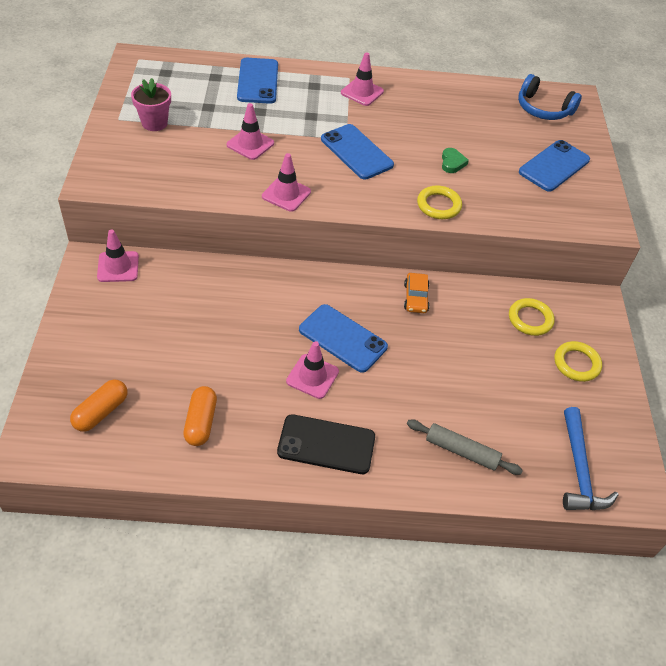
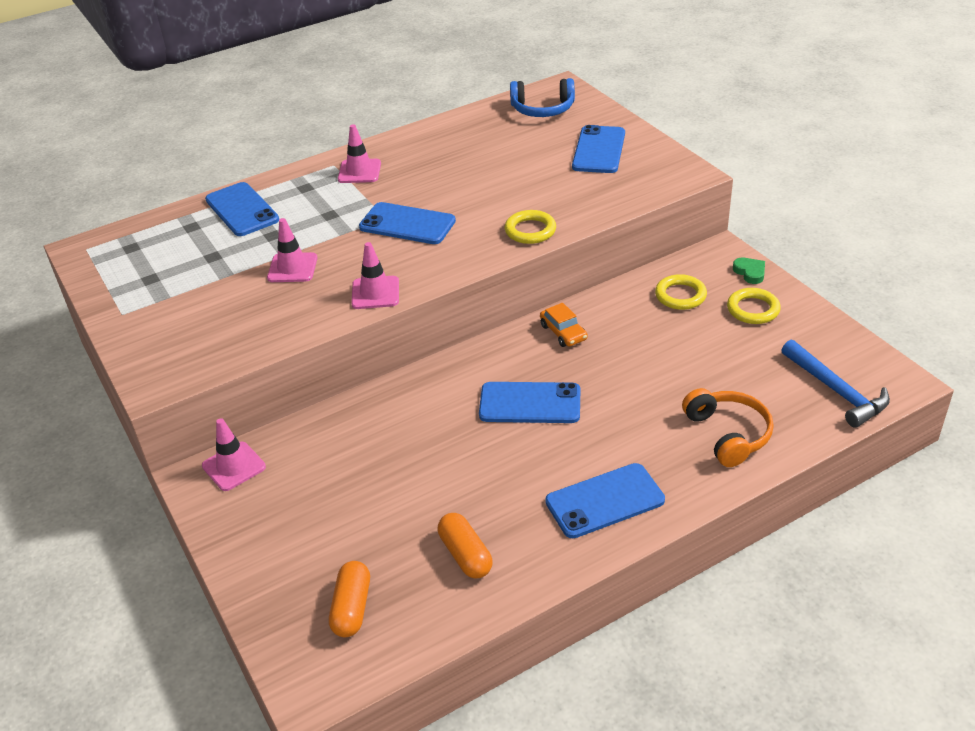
camera: 25 degrees left, 10 degrees down
(154, 123) = (168, 298): pink flower pot -> none
(312, 376) = (534, 451): pink traffic cone -> none
(326, 444) = (605, 501): black phone -> blue phone
(452, 163) = (506, 190): green heart -> green heart (750, 272)
(461, 451) = (728, 434): grey rolling pin -> orange headphones

